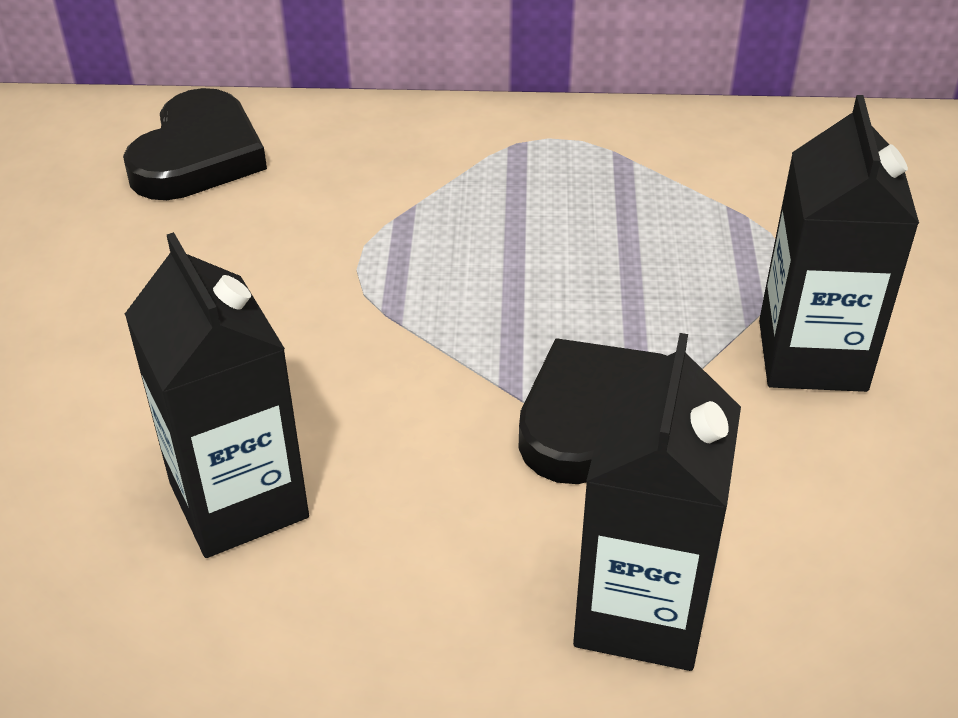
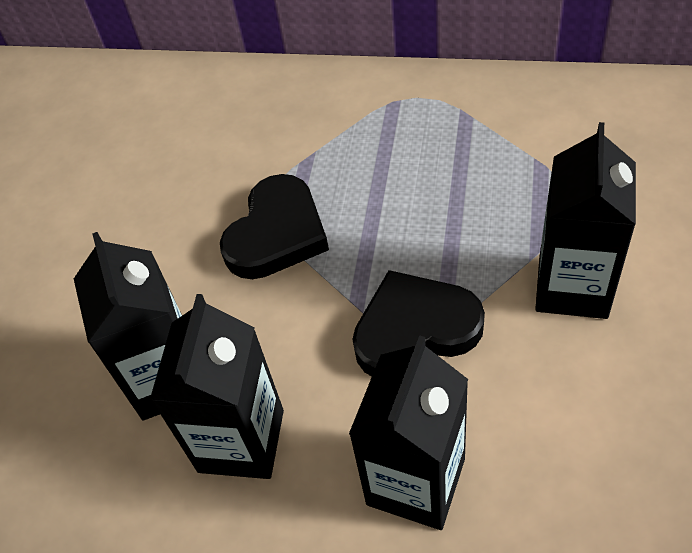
camera: 15 degrees right, 10 degrees up
(198, 155) = (177, 108): black heart -> black heart (277, 233)
(367, 576) = (241, 441): none -> black carton

